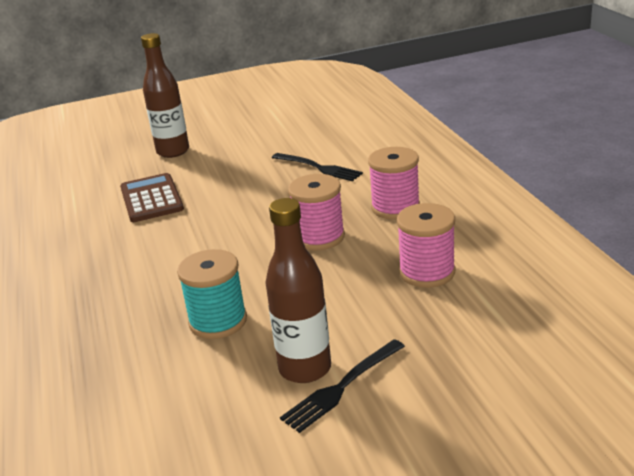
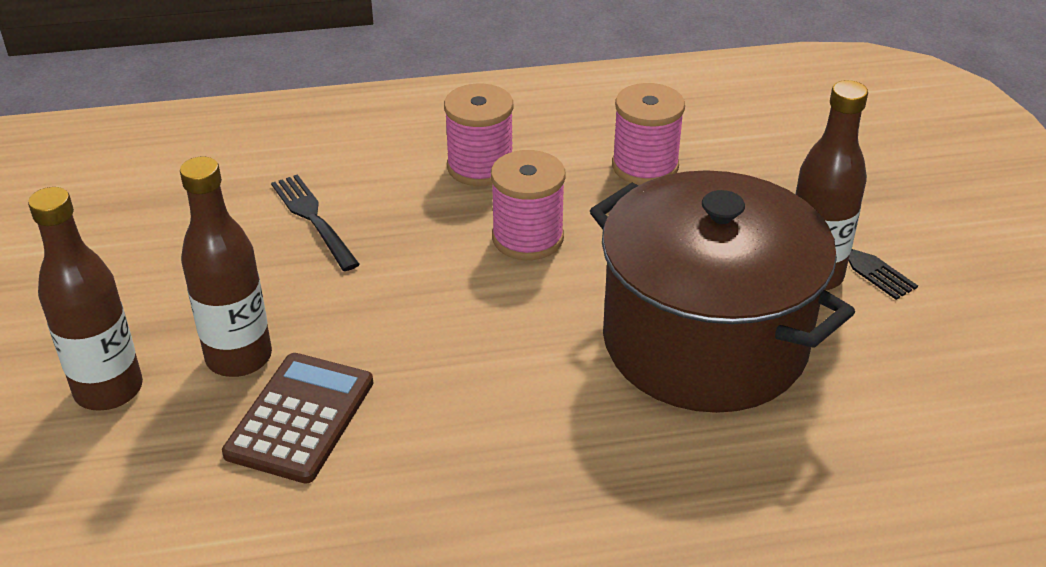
camera: 85 degrees left, 10 degrees up
(151, 199) = (300, 418): brown calculator -> brown calculator turned 120 degrees clockwise
(196, 174) = (239, 357): none -> brown bottle
(218, 321) = (704, 342): turquoise spool -> brown pot
(318, 168) = (313, 219): black fork -> black fork turned 75 degrees counterclockwise

